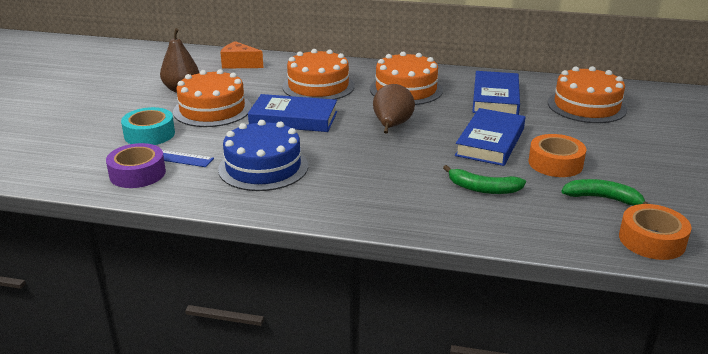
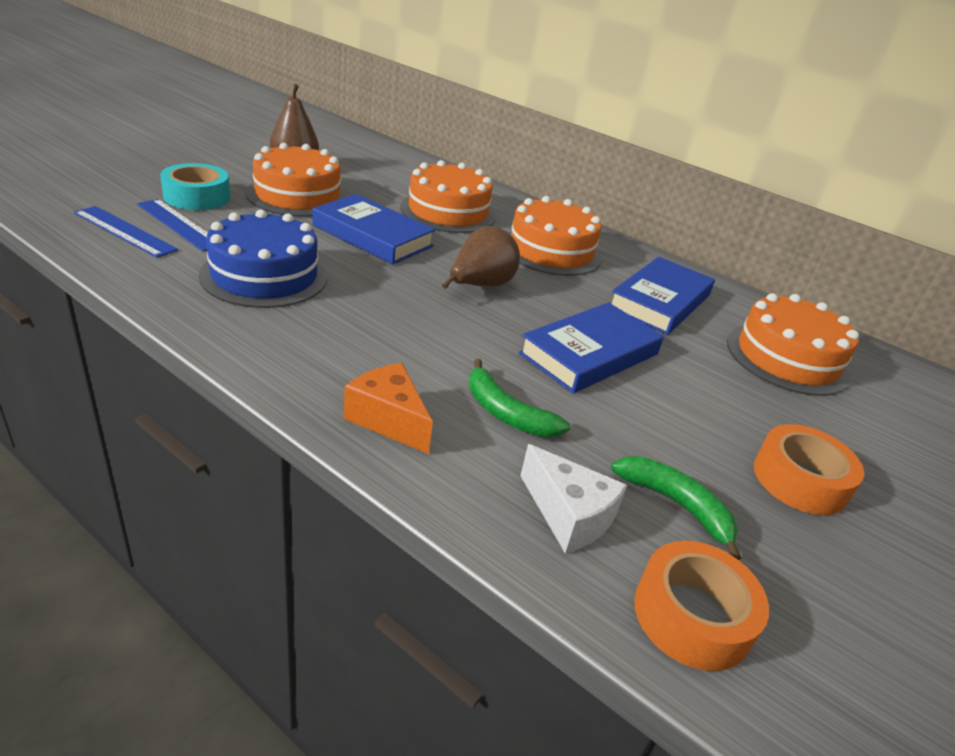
camera: 20 degrees right, 5 degrees up
(137, 173) = (124, 231): purple tape -> blue ruler
(239, 64) = (390, 162): orange cheese -> orange cheese (388, 419)
(555, 163) = (654, 420): orange tape -> orange tape (800, 480)
(562, 223) = (568, 516): none -> white cheese

